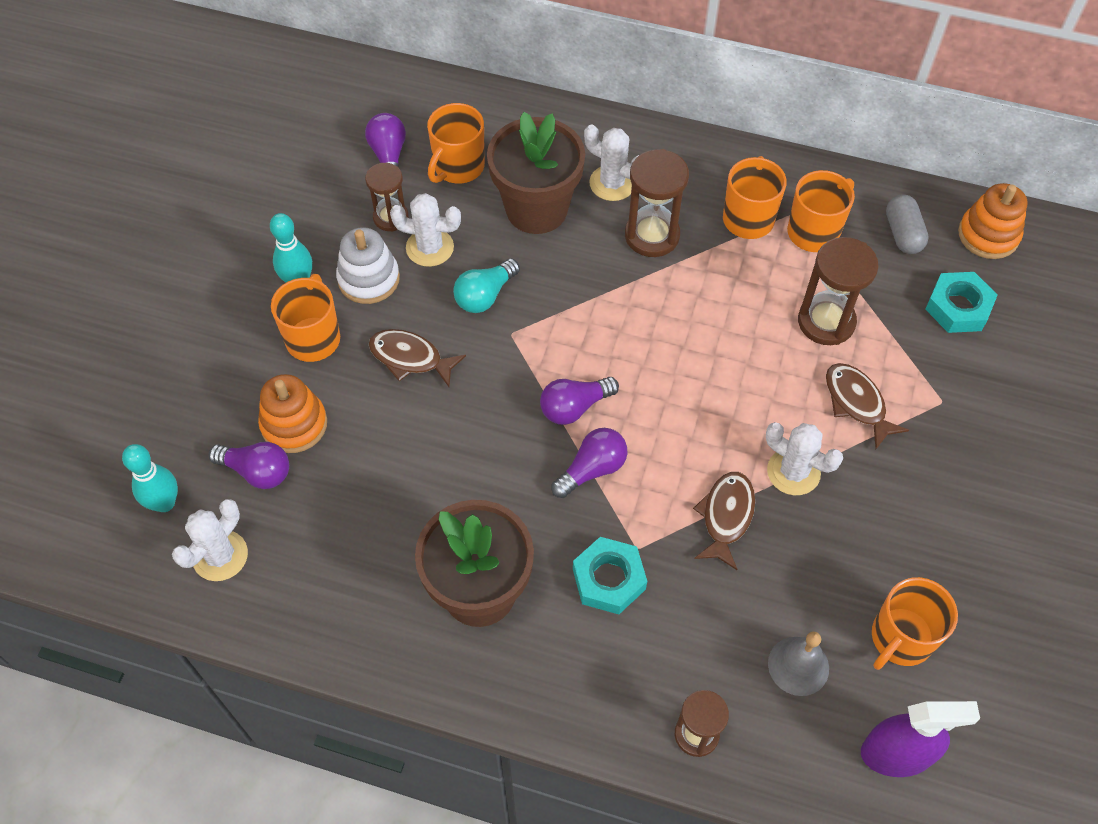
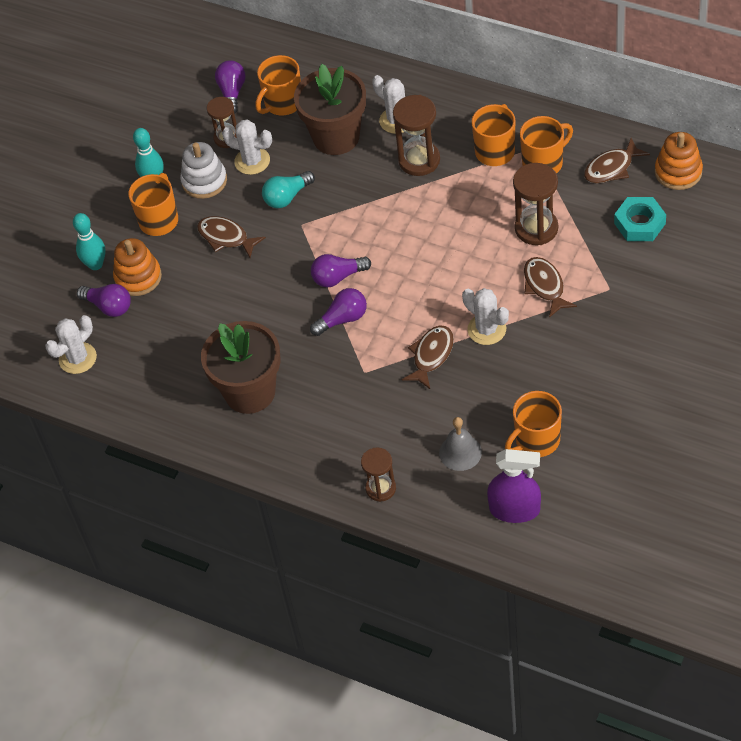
camera: 15 degrees right, 5 degrees down
(164, 503) = (44, 323): turquoise bowling pin -> turquoise bowling pin (95, 264)
(609, 579) = (340, 390): turquoise nut -> none
(903, 234) = (611, 168): grey capsule -> brown fish

